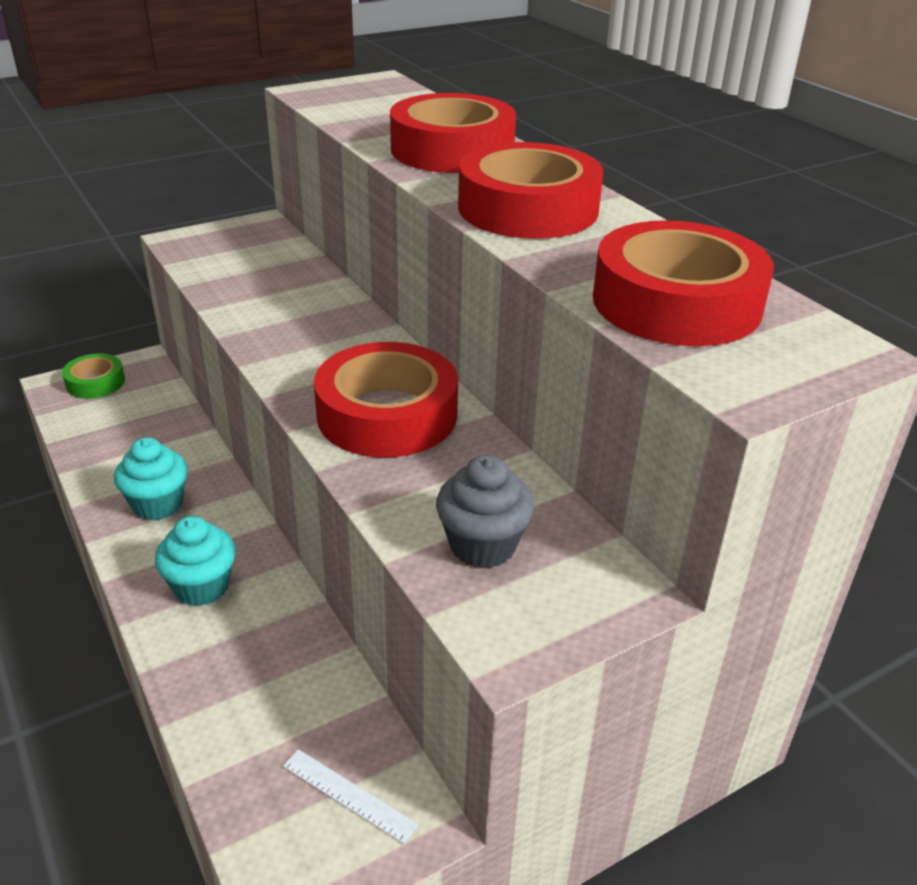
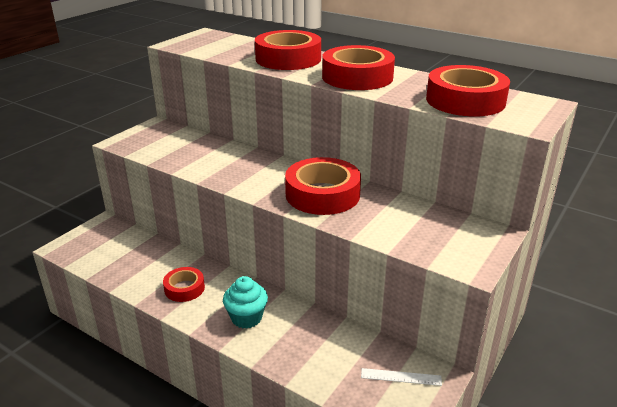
camera: 25 degrees left, 5 degrees down
(95, 382) = (85, 240): green tape -> none
(158, 504) = (184, 288): turquoise cupcake -> red tape
(482, 545) = (421, 234): grey cupcake -> none

